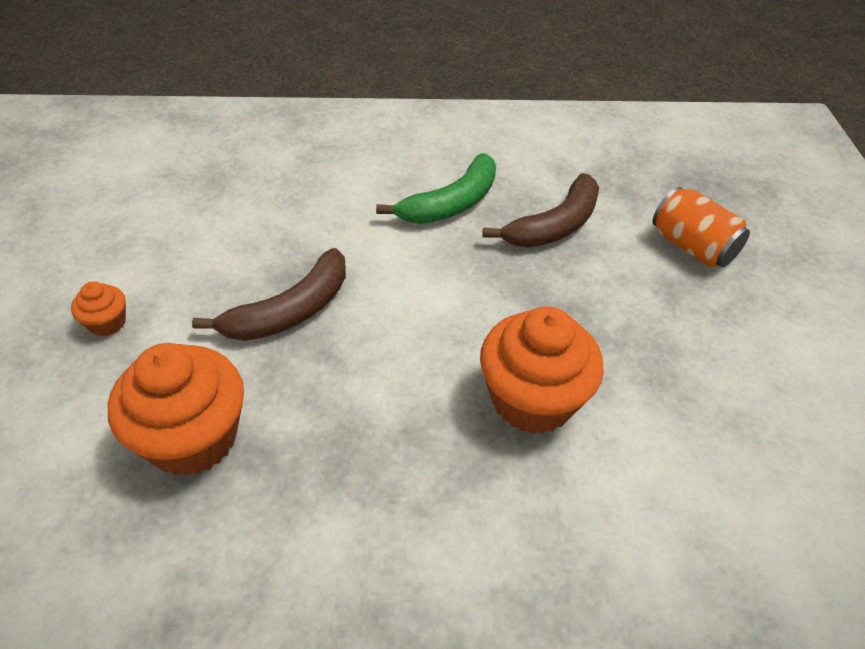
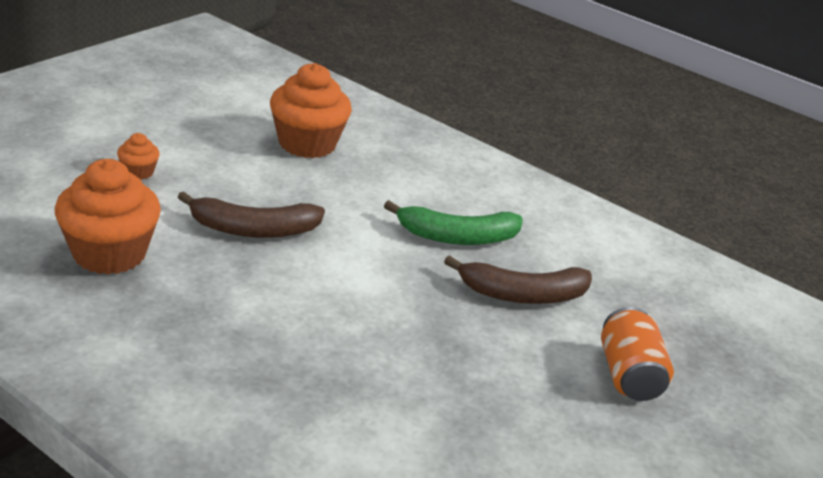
camera: 35 degrees right, 15 degrees down
(532, 399) = (347, 373): orange cupcake -> orange cupcake (307, 144)

